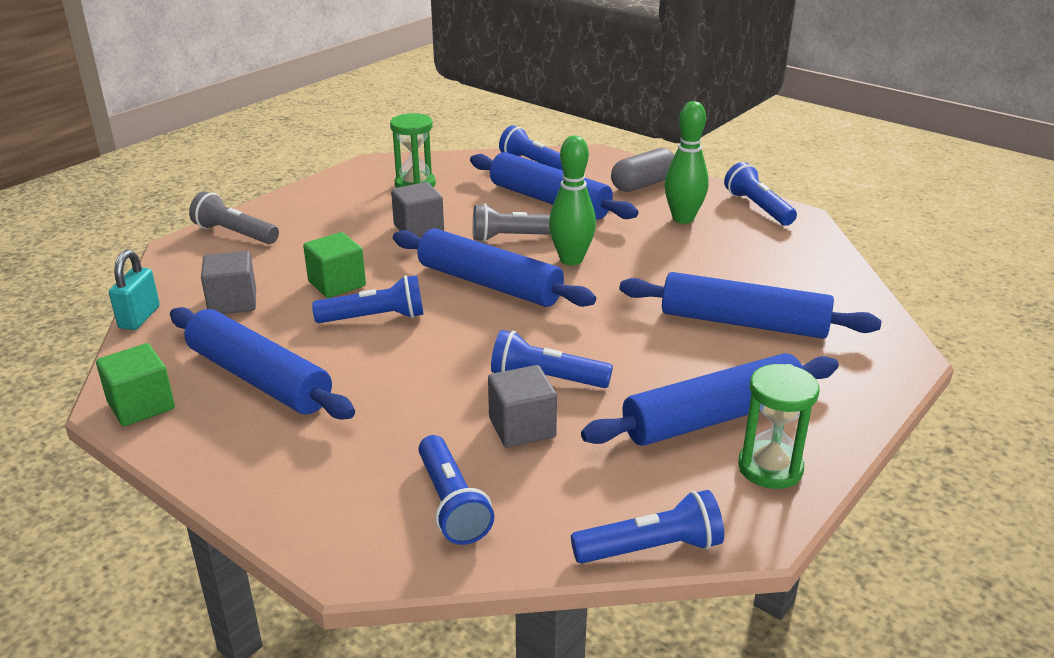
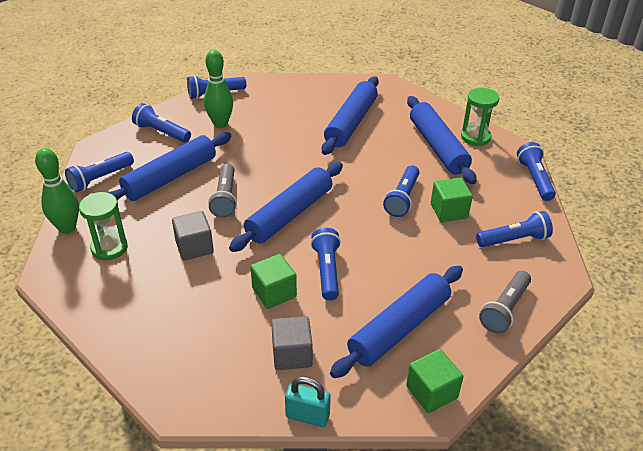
camera: 85 degrees left, 10 degrees up
(235, 234) = (166, 366): grey flashlight -> grey flashlight (505, 309)
(522, 427) = (449, 211): grey cube -> green cube
(571, 260) = (265, 176): green bowling pin -> green bowling pin (67, 228)
(643, 184) = (161, 132): grey capsule -> blue flashlight

